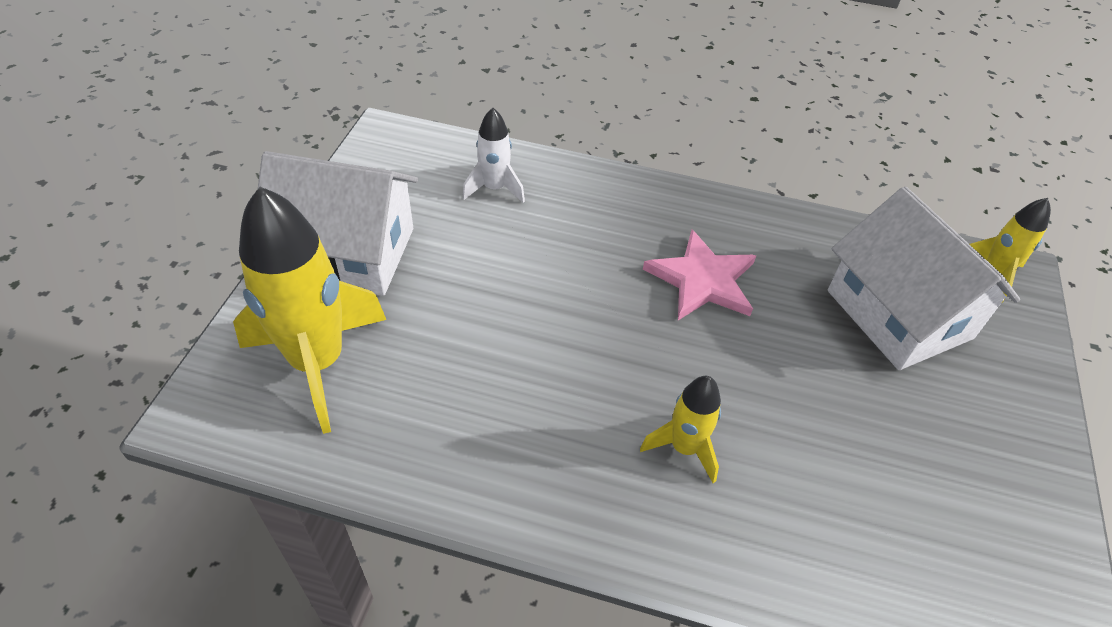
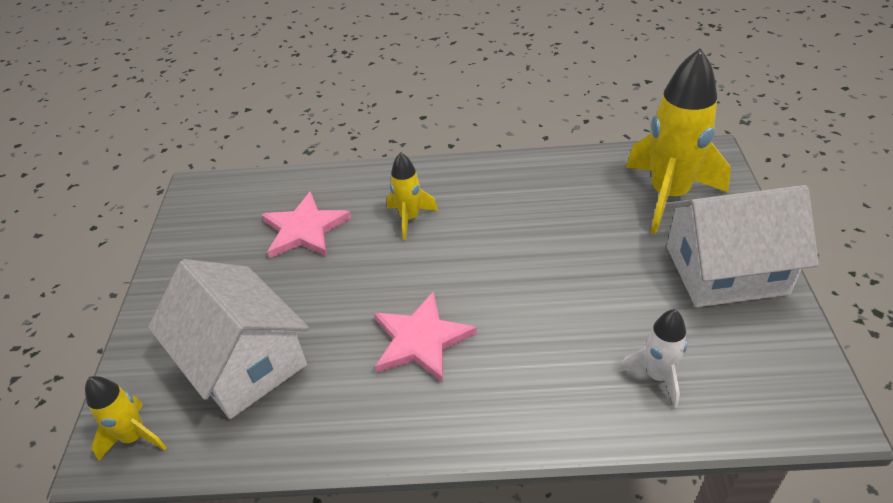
camera: 170 degrees right, 5 degrees down
(846, 482) = (304, 229): none -> pink star

